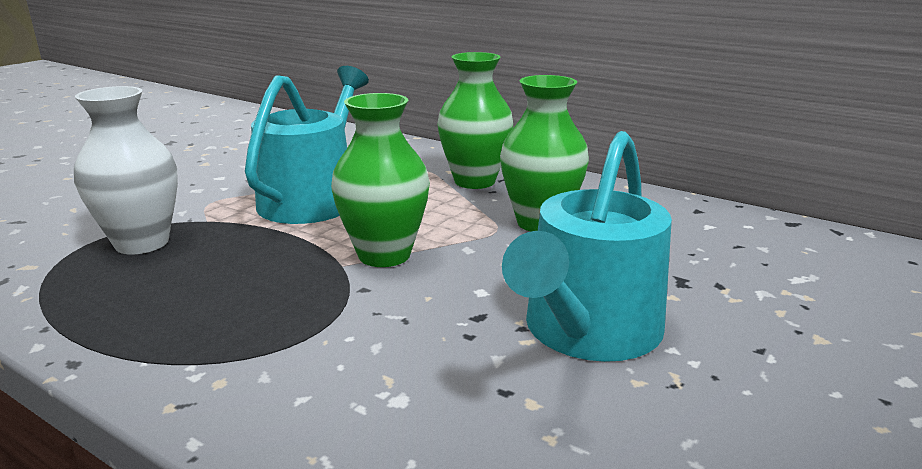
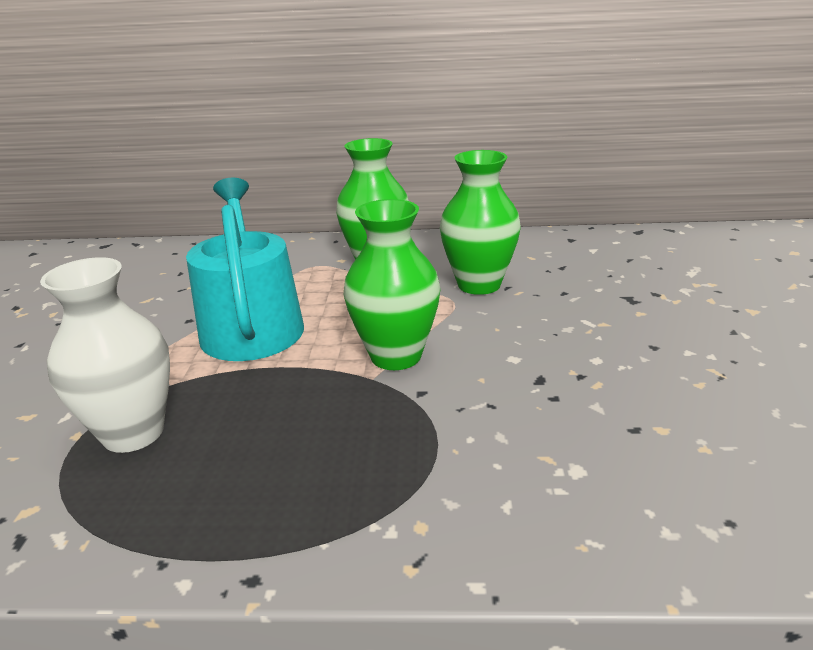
camera: 30 degrees left, 5 degrees up
(587, 331) = (625, 360): turquoise watering can -> none

